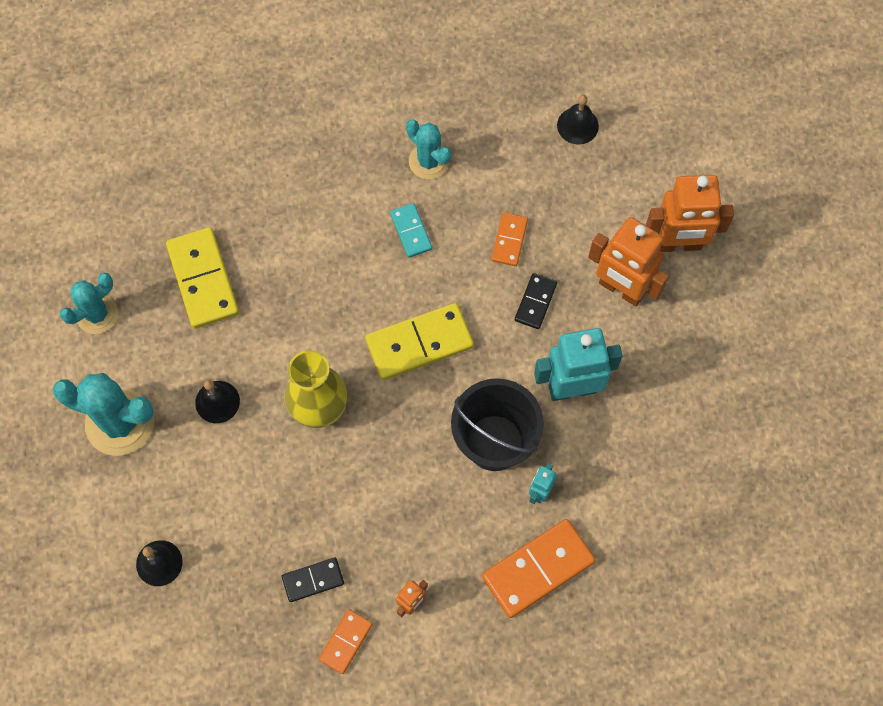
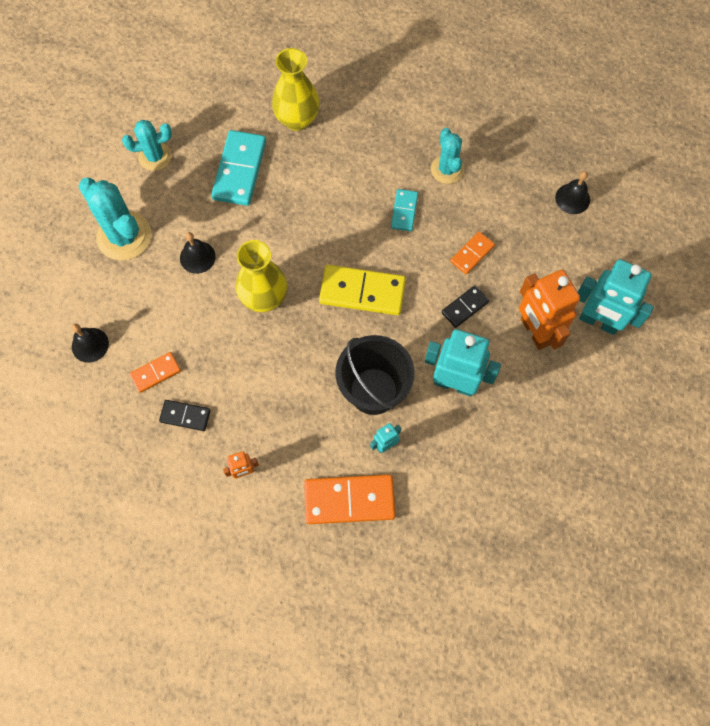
camera: 30 degrees right, 0 degrees up
(203, 280) = (239, 170): yellow domino -> turquoise domino
(232, 189) = (297, 119): none -> yellow vase
(346, 642) = (181, 472): orange domino -> orange domino (156, 373)
(678, 244) = (598, 322): orange robot -> turquoise robot

